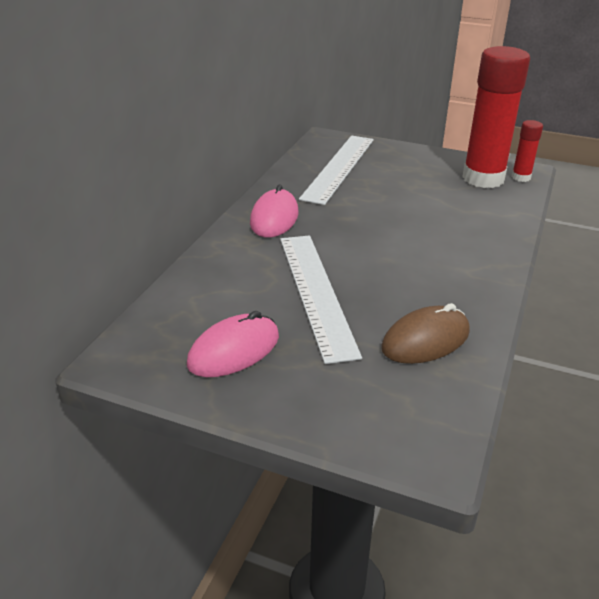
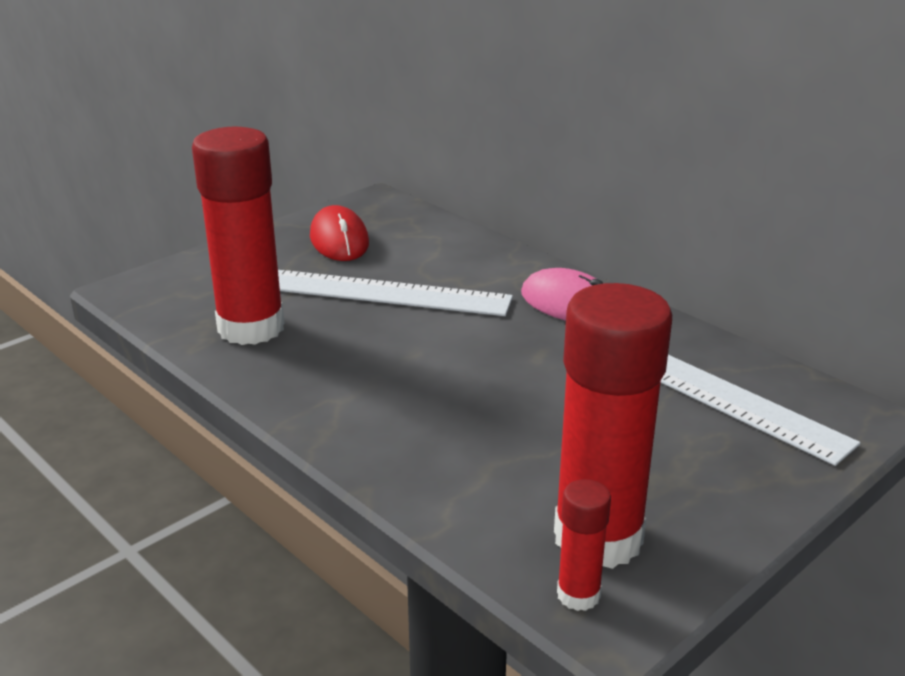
camera: 115 degrees right, 5 degrees down
(234, 350) = (339, 240): pink mouse -> red mouse
(425, 340) = (251, 328): brown mouse -> red glue stick

